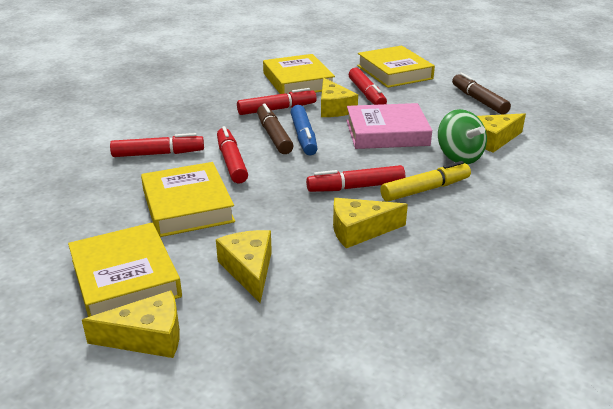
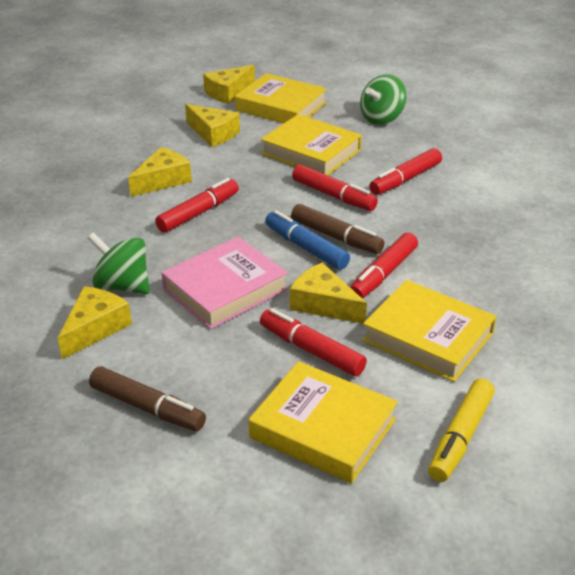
camera: 145 degrees right, 5 degrees up
(63, 215) = (382, 118): none -> green spinning top
(425, 189) = (134, 233): yellow marker -> yellow marker (460, 437)

